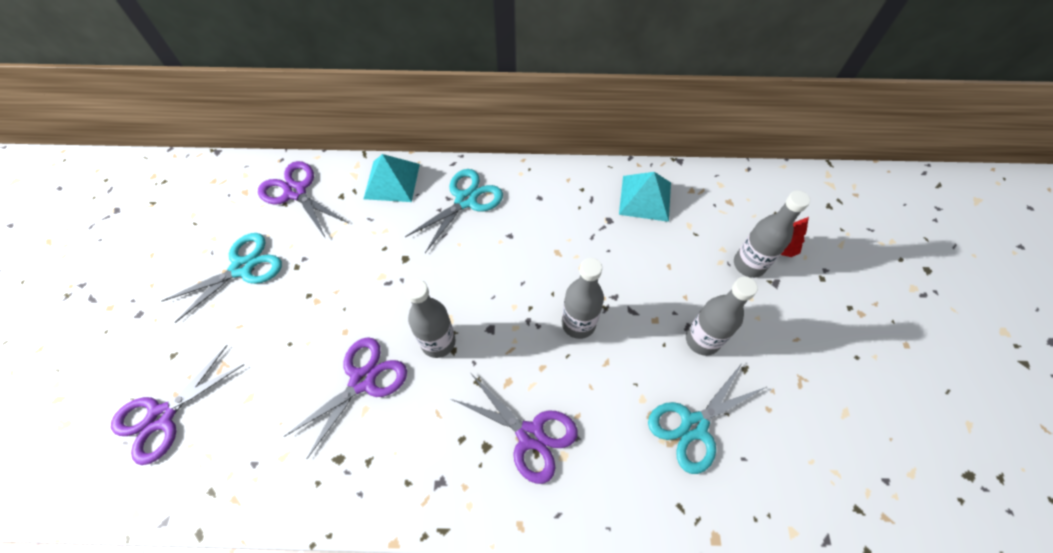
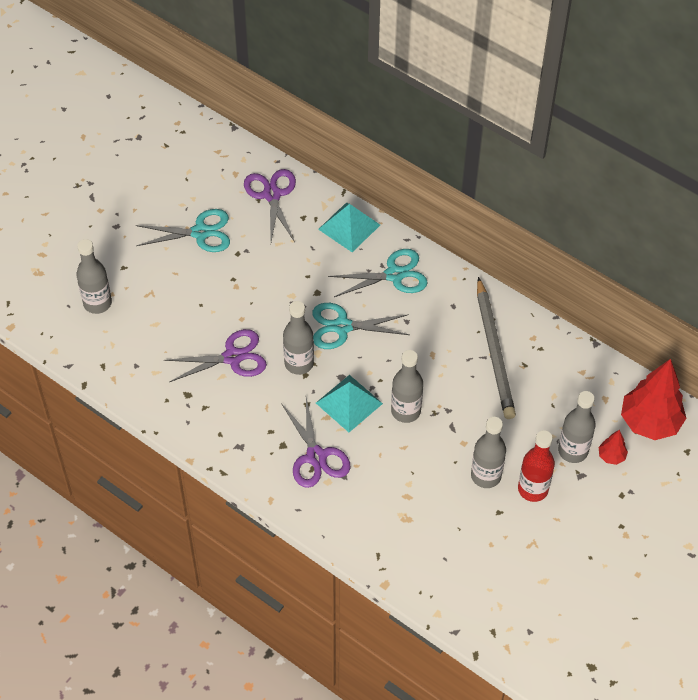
camera: 35 degrees right, 5 degrees down
(162, 416) = (97, 303): purple scissors -> grey bottle
(608, 216) = (494, 351): none -> grey pencil
(645, 198) = (537, 355): turquoise pyramid -> turquoise pyramid (349, 403)
(694, 426) = (429, 520): turquoise scissors -> turquoise scissors (342, 327)
(751, 324) = (533, 489): none -> red bottle
(780, 200) = (649, 422): none -> red tree

